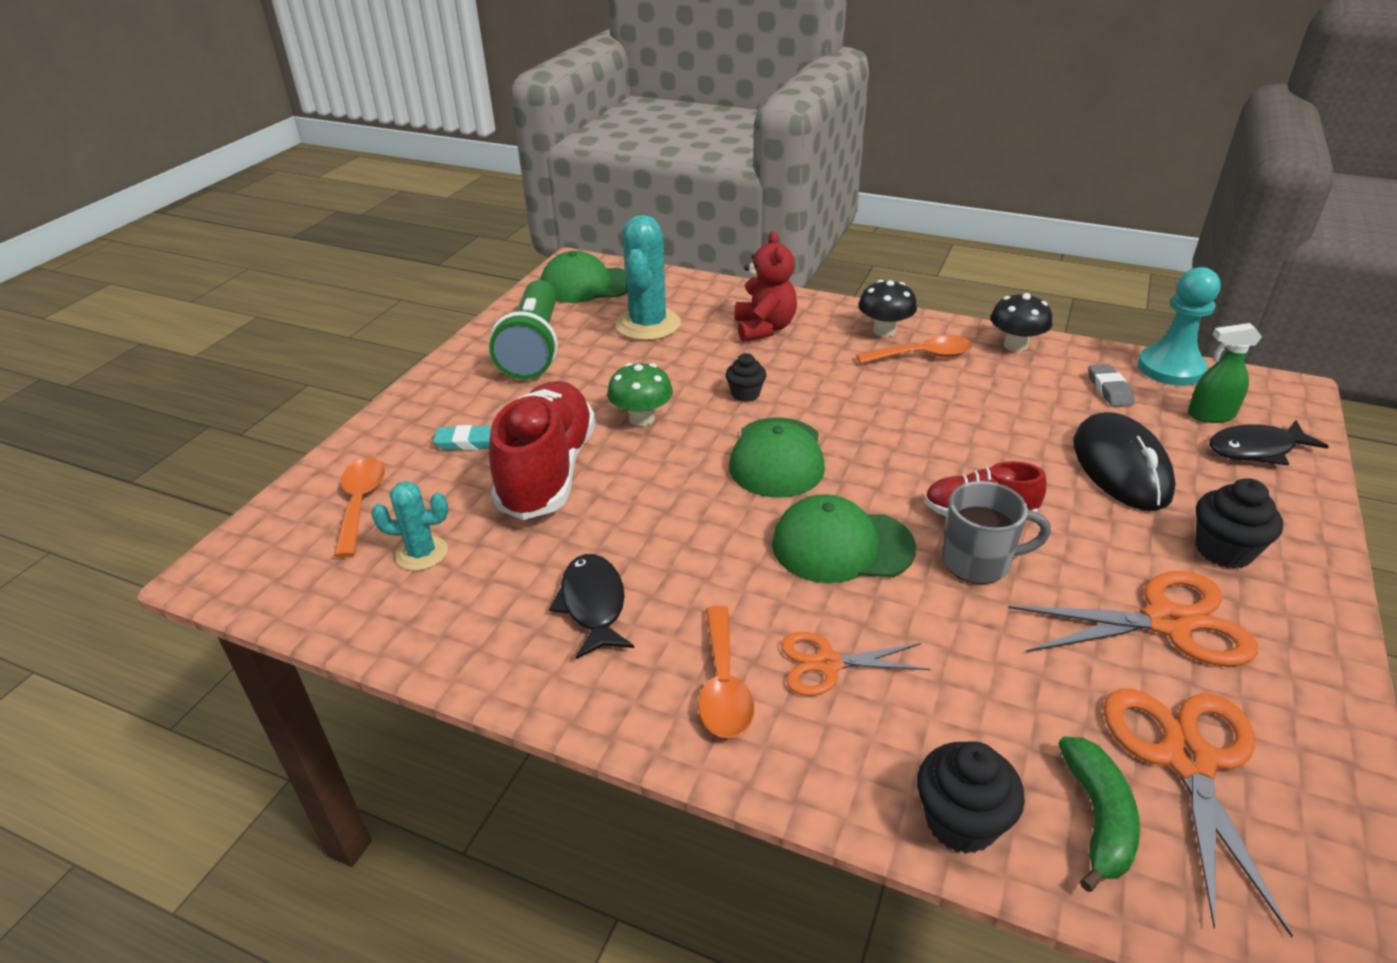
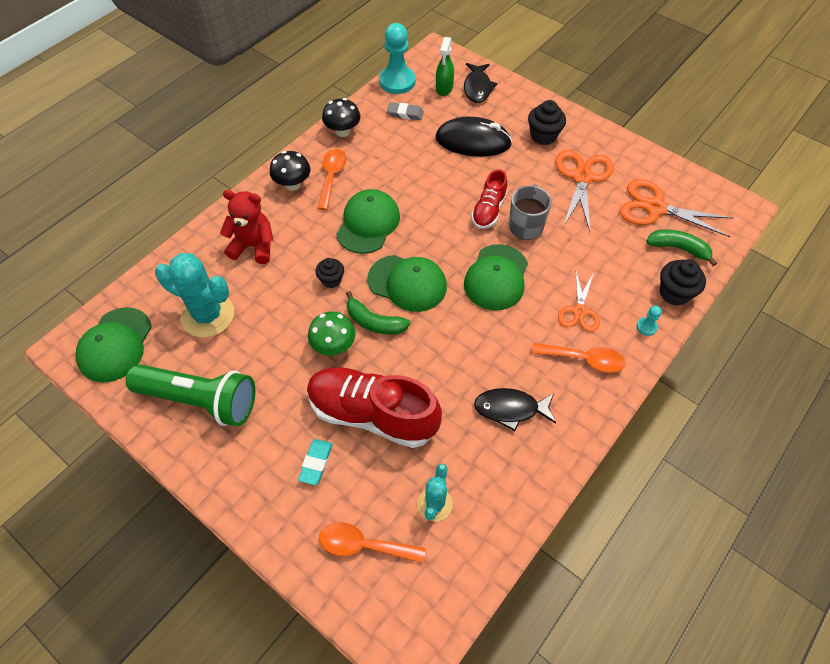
camera: 75 degrees left, 20 degrees up
(694, 442) = (374, 322): none -> green banana
(843, 777) = (646, 327): none -> turquoise pawn
(862, 402) = (368, 223): none -> green cap

